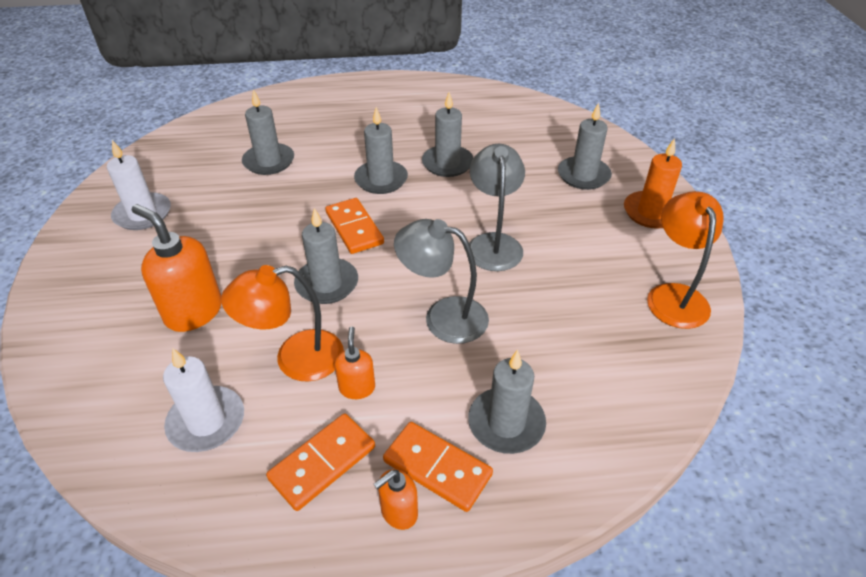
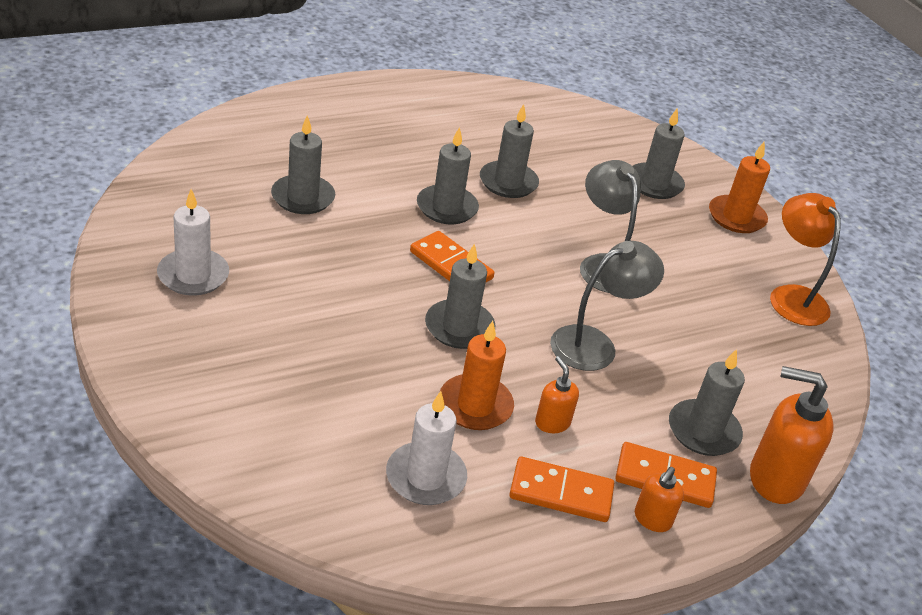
camera: 25 degrees left, 5 degrees down
(193, 312) = (335, 375): orange soap dispenser -> orange soap dispenser (775, 479)
(295, 359) = (475, 406): orange lamp -> orange candle
(322, 463) = (561, 492): orange domino -> orange domino turned 75 degrees clockwise
(443, 316) = (595, 344): grey lamp -> grey lamp turned 150 degrees clockwise

